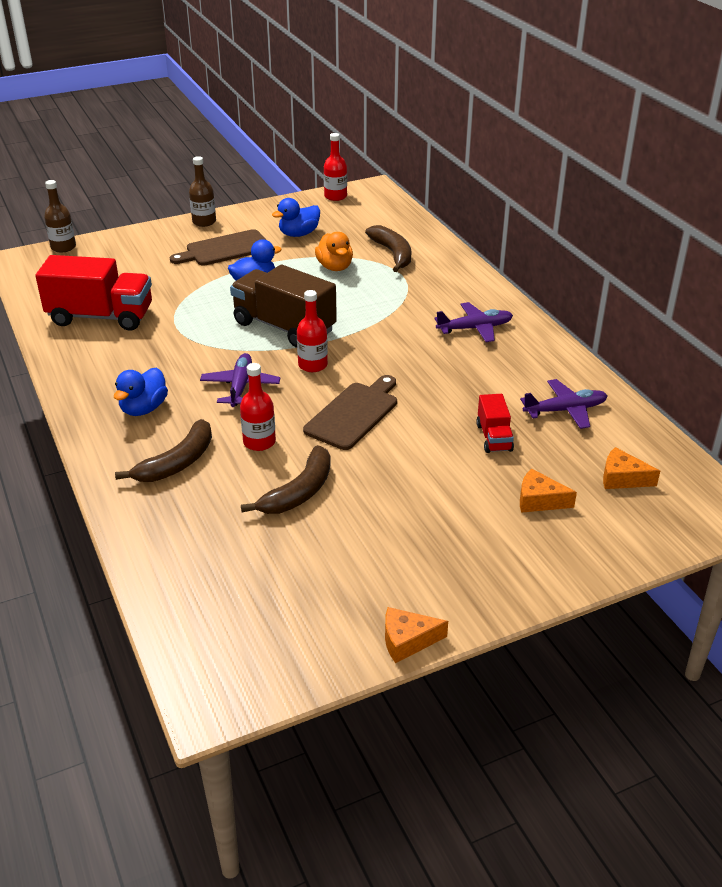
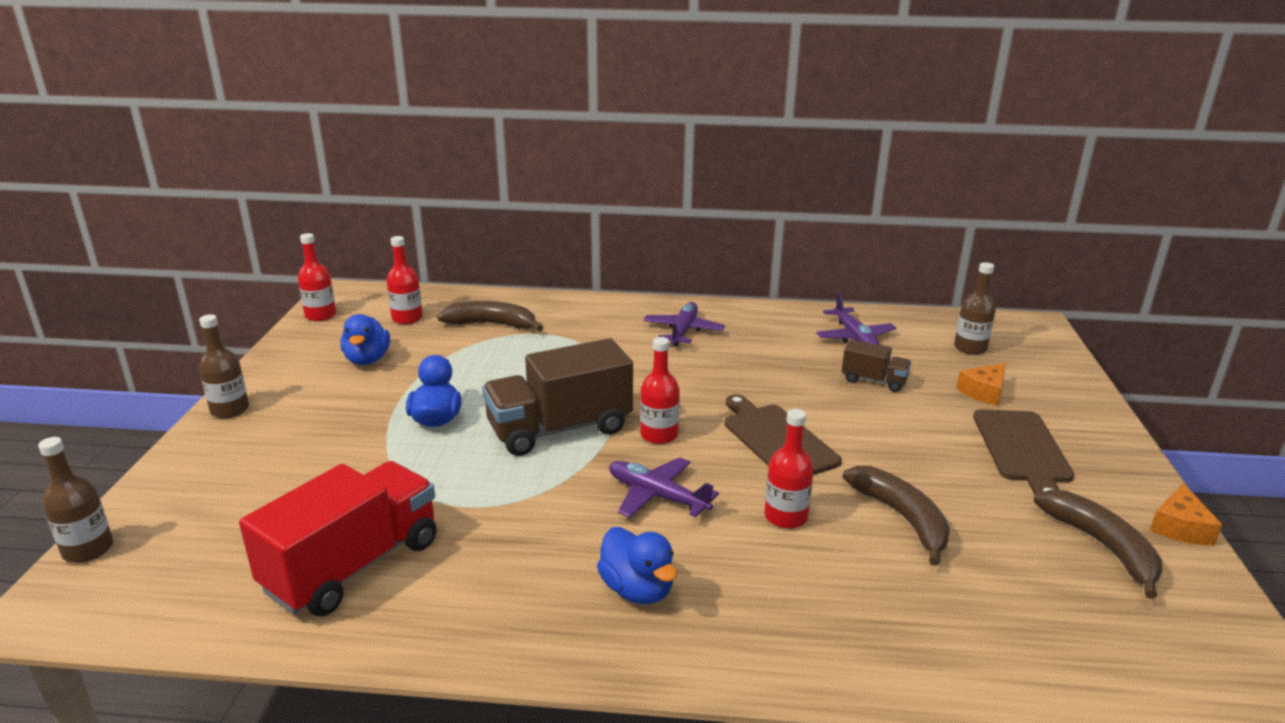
camera: 60 degrees left, 10 degrees down
(177, 462) = (786, 594): brown banana -> brown banana (1101, 546)
(225, 249) = (324, 415): brown cutting board -> brown cutting board (1022, 449)
(335, 267) = (472, 361): orange duck -> none
(365, 223) = (407, 318): none -> red bottle
(494, 437) = (874, 381): red truck -> brown truck
(565, 410) = (854, 337): purple plane -> purple plane turned 150 degrees clockwise
(622, 478) = (970, 348): orange cheese -> brown bottle

